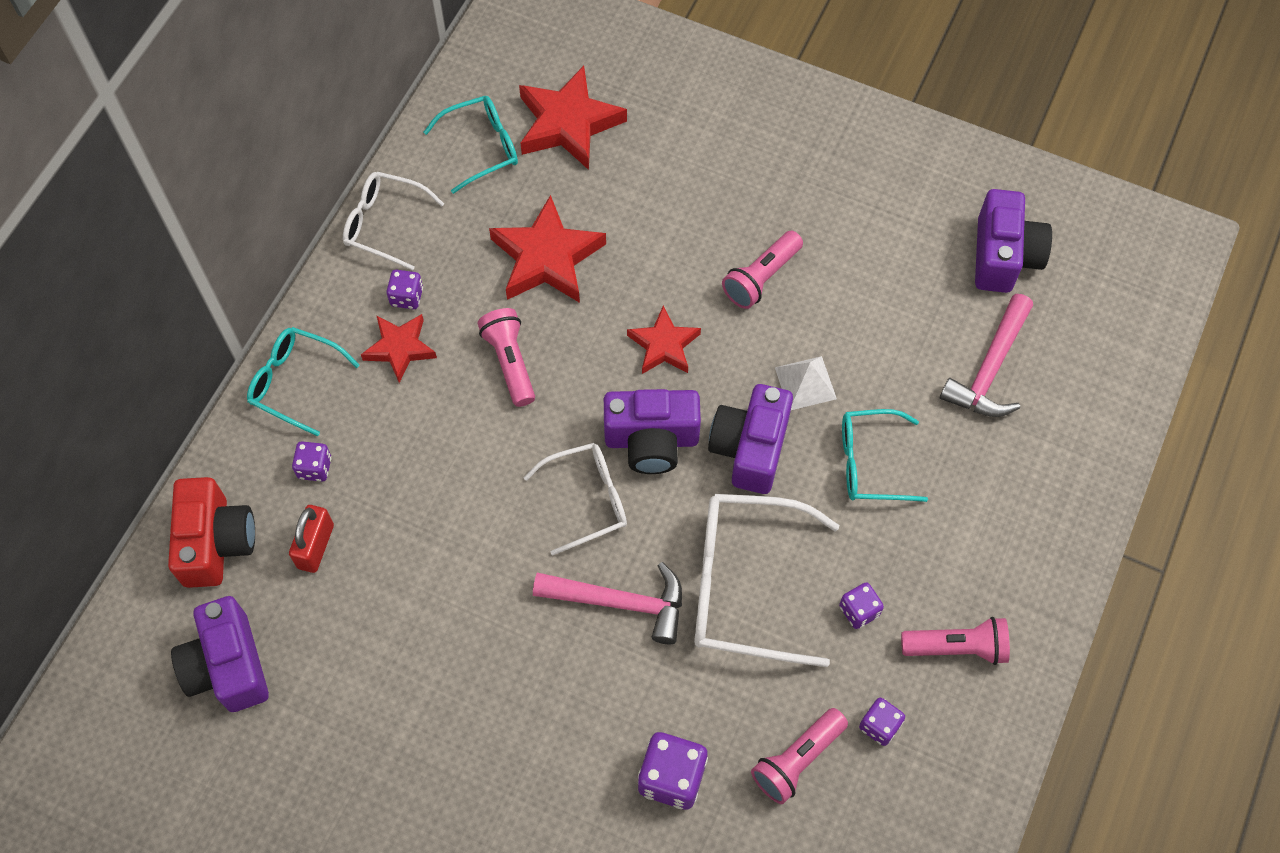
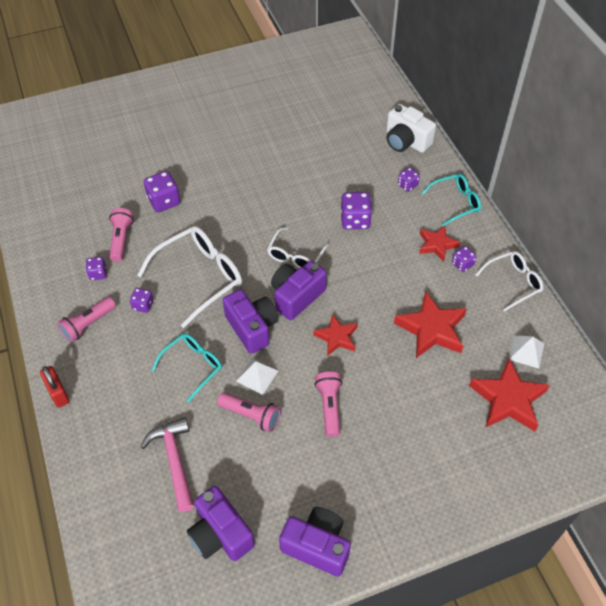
camera: 135 degrees right, 10 degrees down
(216, 542) = (406, 141): red camera -> white camera
(228, 666) = (352, 118): purple camera -> purple camera (317, 546)
(315, 546) = (372, 165): red padlock -> red padlock (58, 393)
(451, 480) = (355, 220): none -> purple dice
(482, 147) = (526, 351): turquoise glasses -> white pyramid
(510, 362) = (389, 276): pink flashlight -> pink flashlight (251, 415)
(620, 603) = (242, 234): pink hammer -> none

